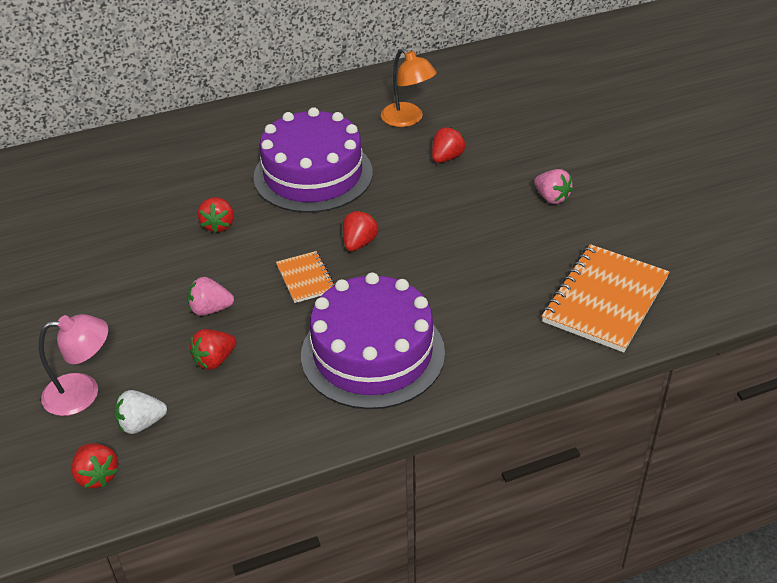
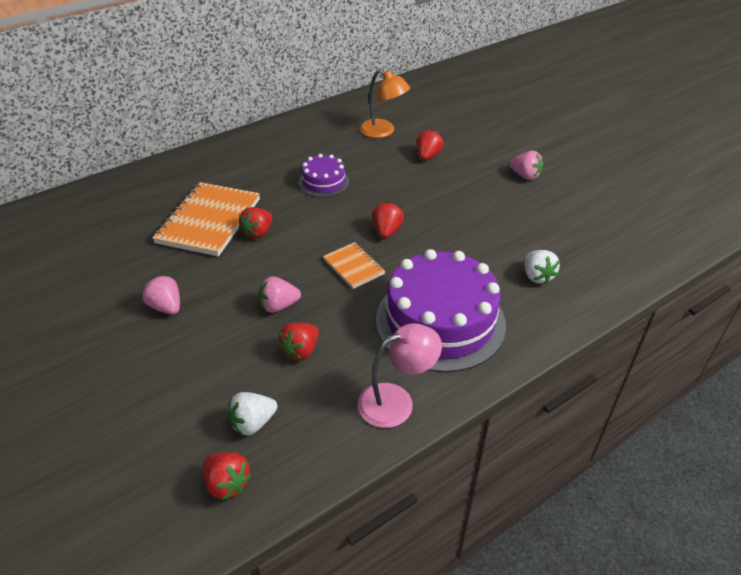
camera: 15 degrees left, 0 degrees up
(83, 393) = (184, 403): pink lamp -> pink lamp (396, 401)
(98, 292) = (166, 307): none -> pink strawberry
(218, 225) = (258, 233): red strawberry -> red strawberry turned 45 degrees clockwise
(313, 175) = (324, 182): purple cake -> purple cake, size x0.50
(505, 321) = (537, 276): none -> white strawberry
(605, 300) = (607, 248): orange notebook -> orange notebook (209, 221)

